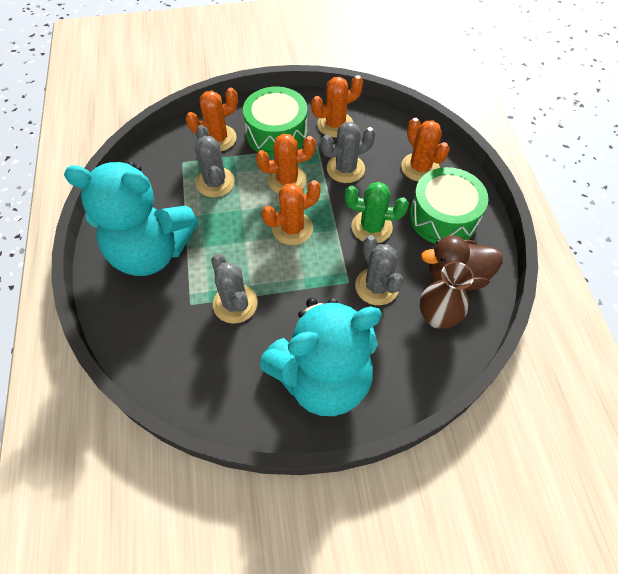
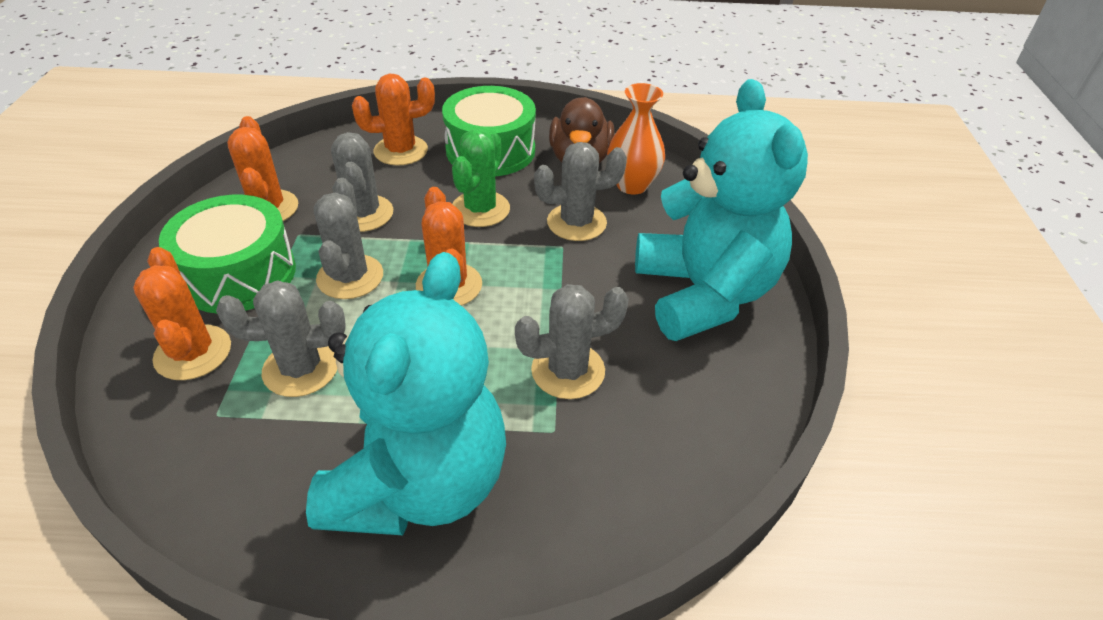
camera: 80 degrees left, 15 degrees down
(287, 180) = (350, 277): orange cactus -> grey cactus
(437, 317) = (632, 185): brown vase -> orange vase

